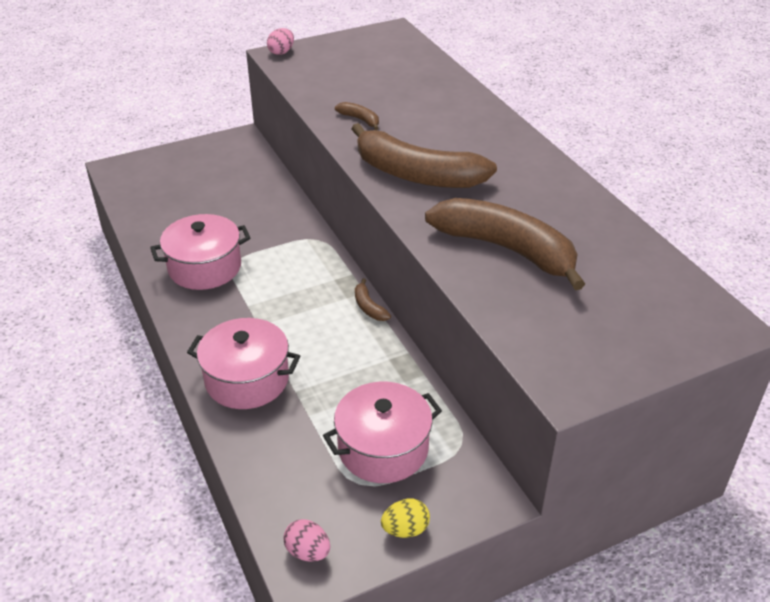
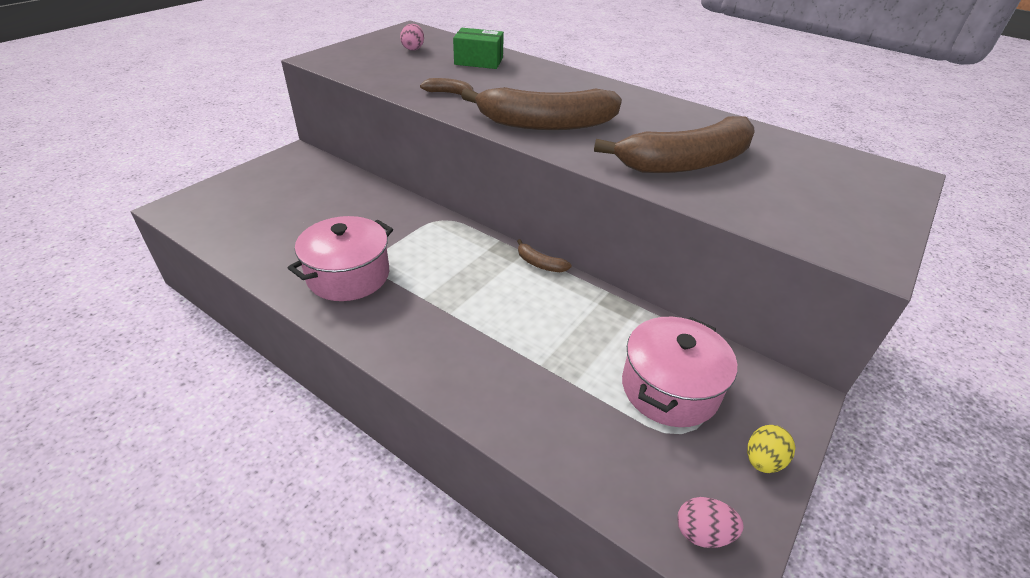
camera: 30 degrees left, 0 degrees up
(247, 379) = (483, 371): pink pot -> none
(281, 52) = (320, 56): pink egg -> pink egg (413, 49)
(423, 86) = (478, 61): none -> green box
(506, 249) = (686, 163): brown banana -> brown banana turned 150 degrees clockwise

